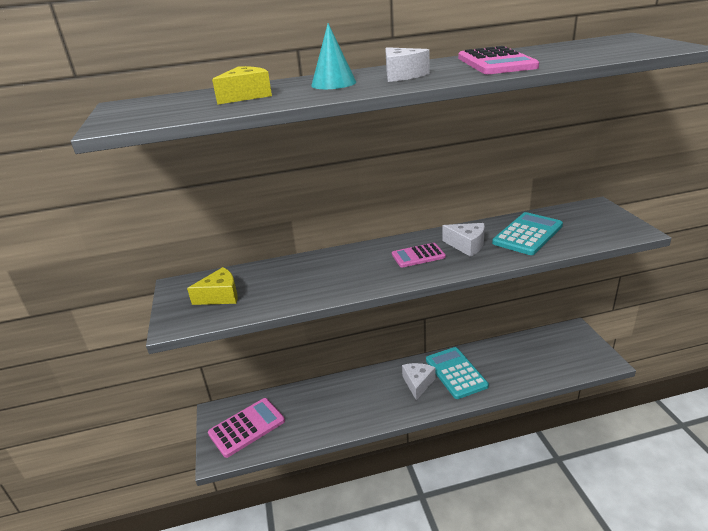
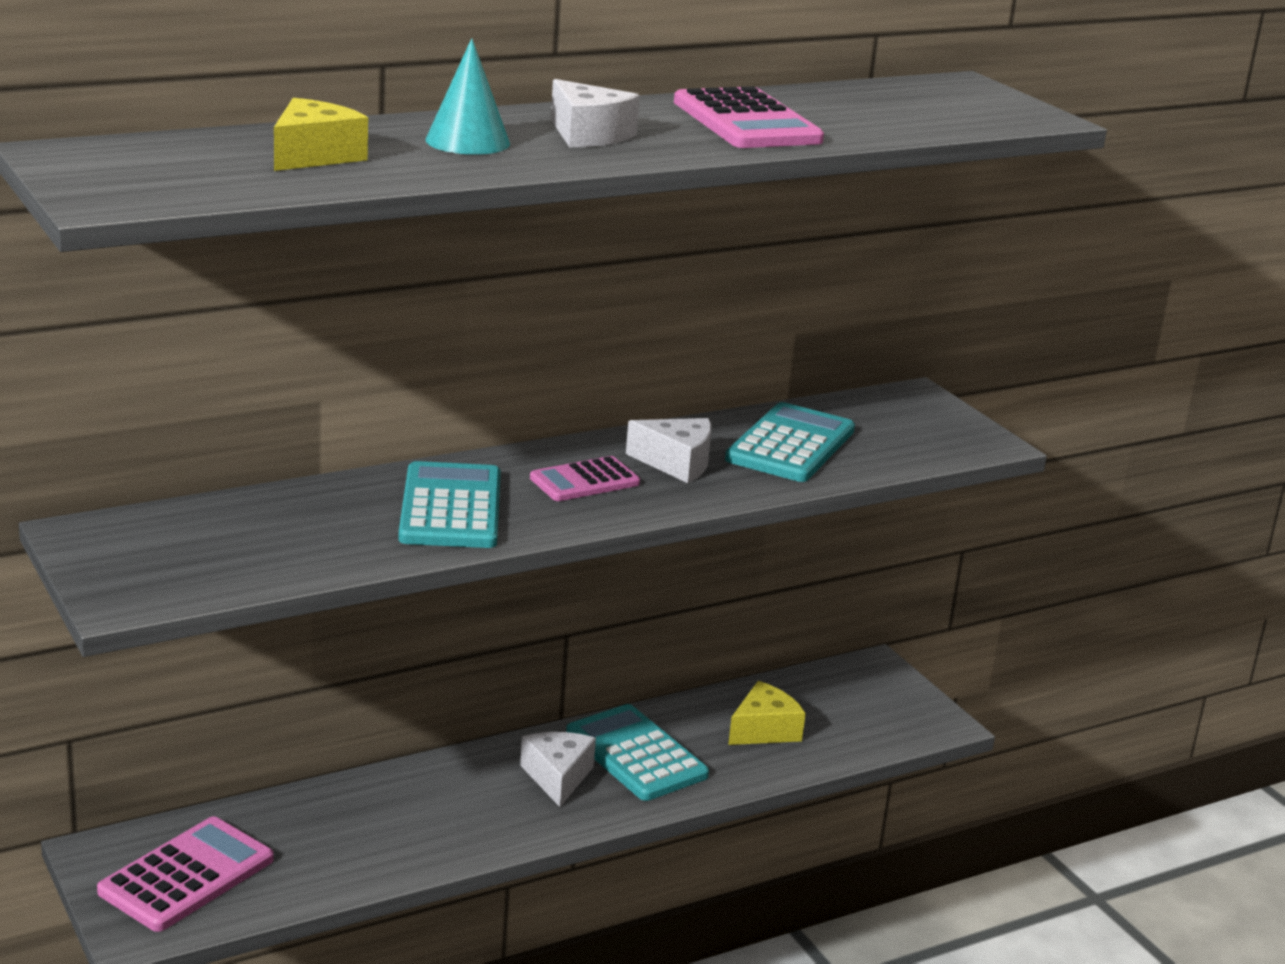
camera: 20 degrees left, 5 degrees down
(220, 296) = (193, 552): yellow cheese -> yellow cheese (764, 730)
(348, 271) = (451, 508): none -> turquoise calculator

